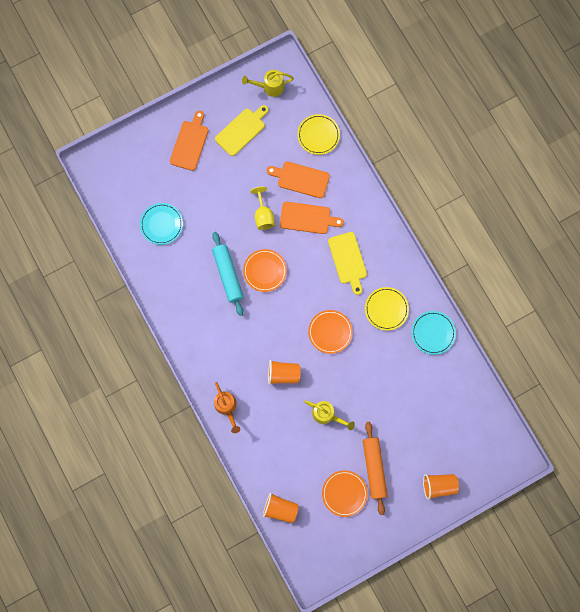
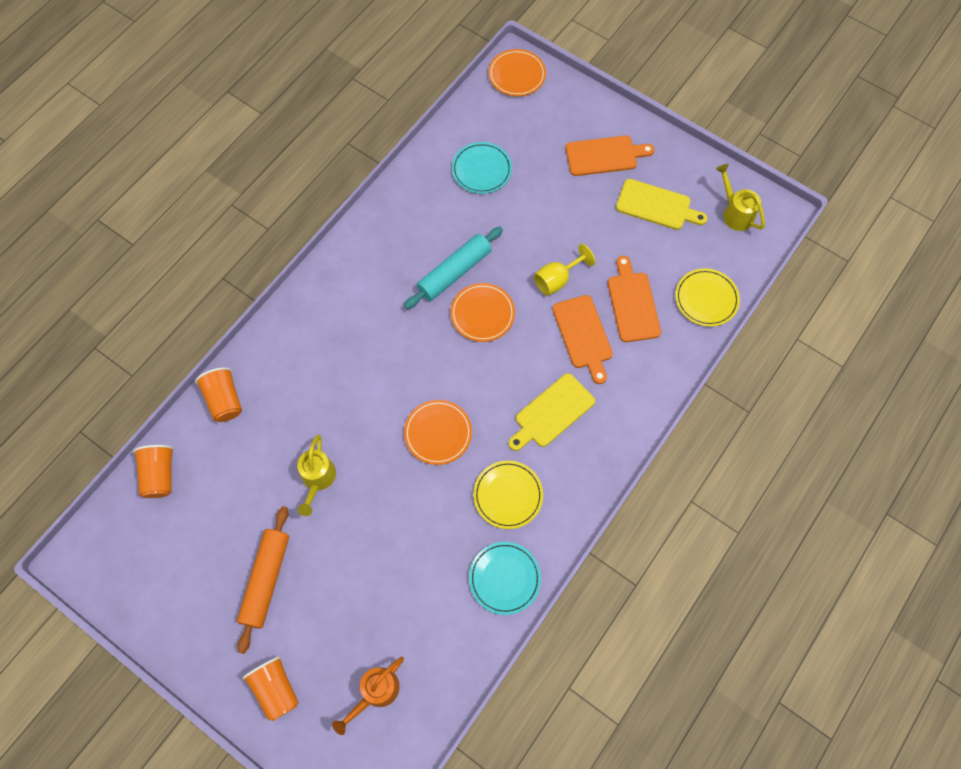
camera: 65 degrees right, 10 degrees down
(227, 407) = (275, 347): orange watering can -> orange watering can (376, 692)
(283, 374) = (351, 398): orange cup -> orange cup (224, 400)
(344, 493) = (213, 553): orange plate -> orange plate (517, 75)
(374, 468) = (266, 580): orange rolling pin -> orange rolling pin turned 45 degrees counterclockwise

